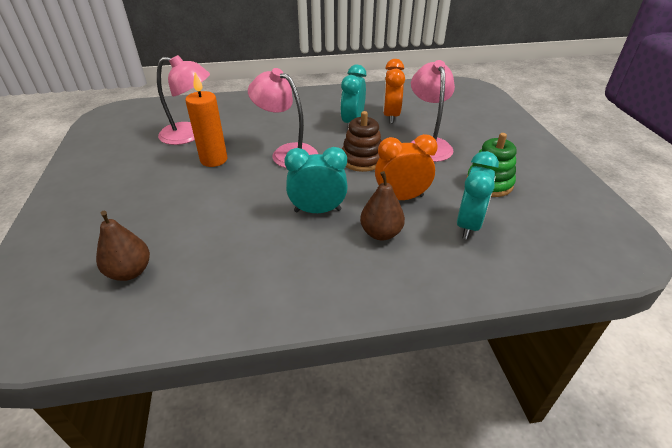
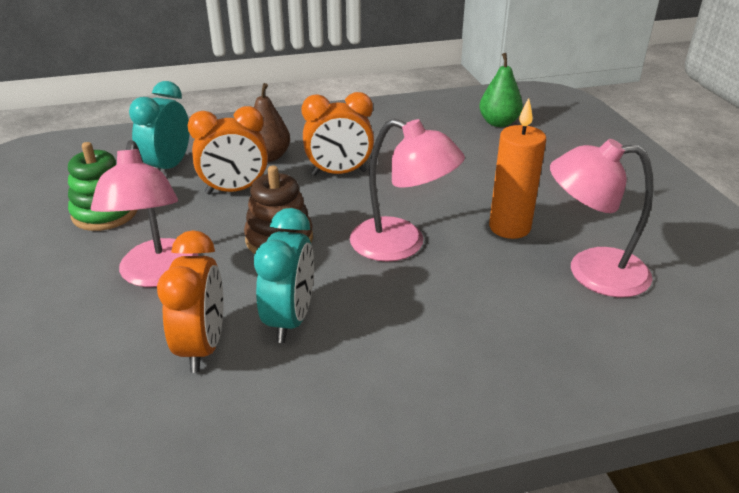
camera: 175 degrees right, 5 degrees down
(130, 272) = (498, 123): brown pear -> green pear
(317, 210) = (339, 173): turquoise clock -> orange clock

